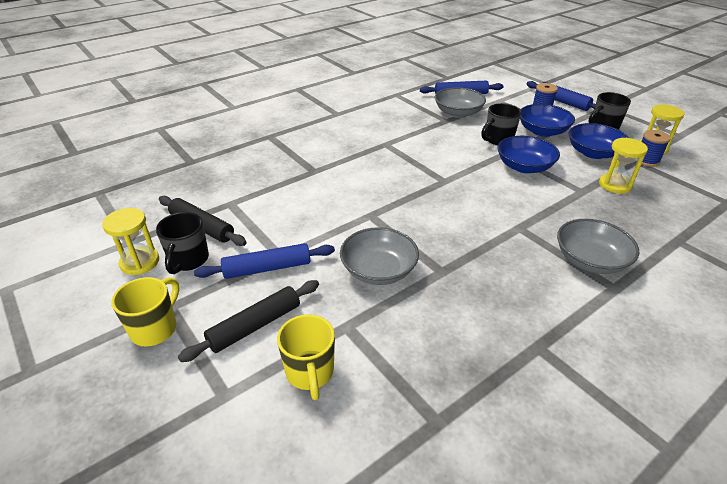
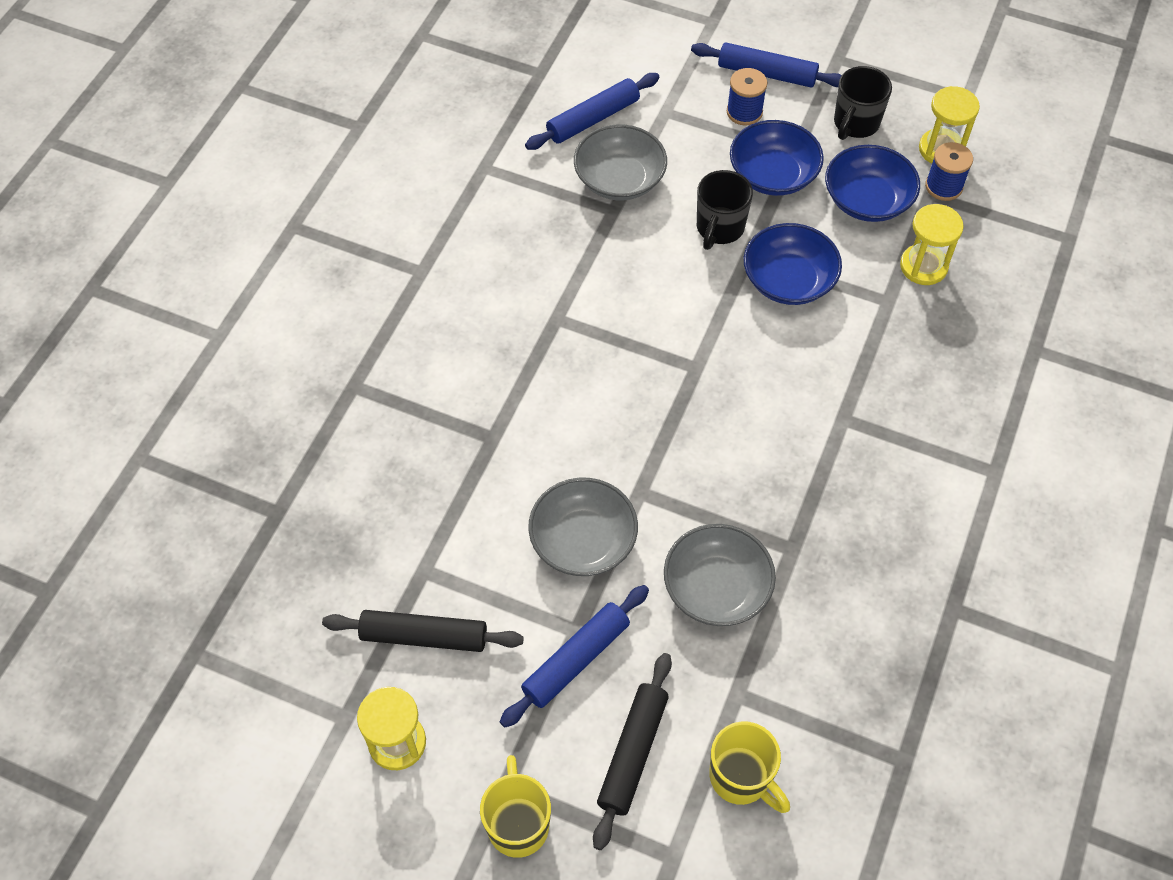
camera: 30 degrees left, 20 degrees up
(188, 260) = (460, 703): black mug -> none
(590, 260) = (951, 438): grey bowl -> grey bowl (583, 541)

